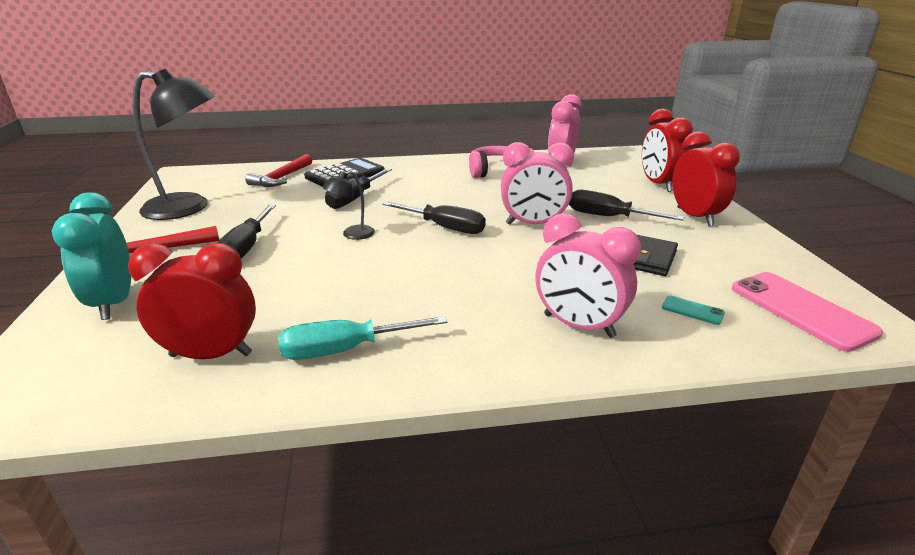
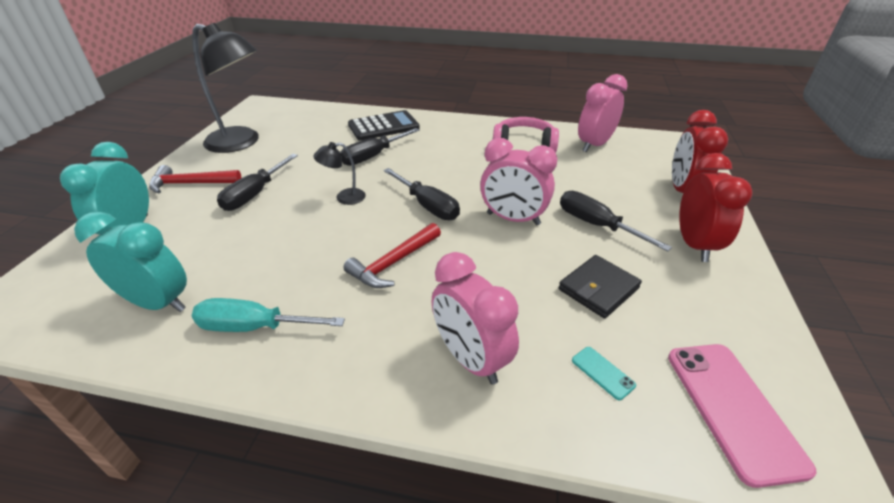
camera: 20 degrees right, 10 degrees up
(211, 355) = (158, 303): red clock -> turquoise clock
(281, 178) = (330, 122): red hammer -> red hammer (393, 263)

